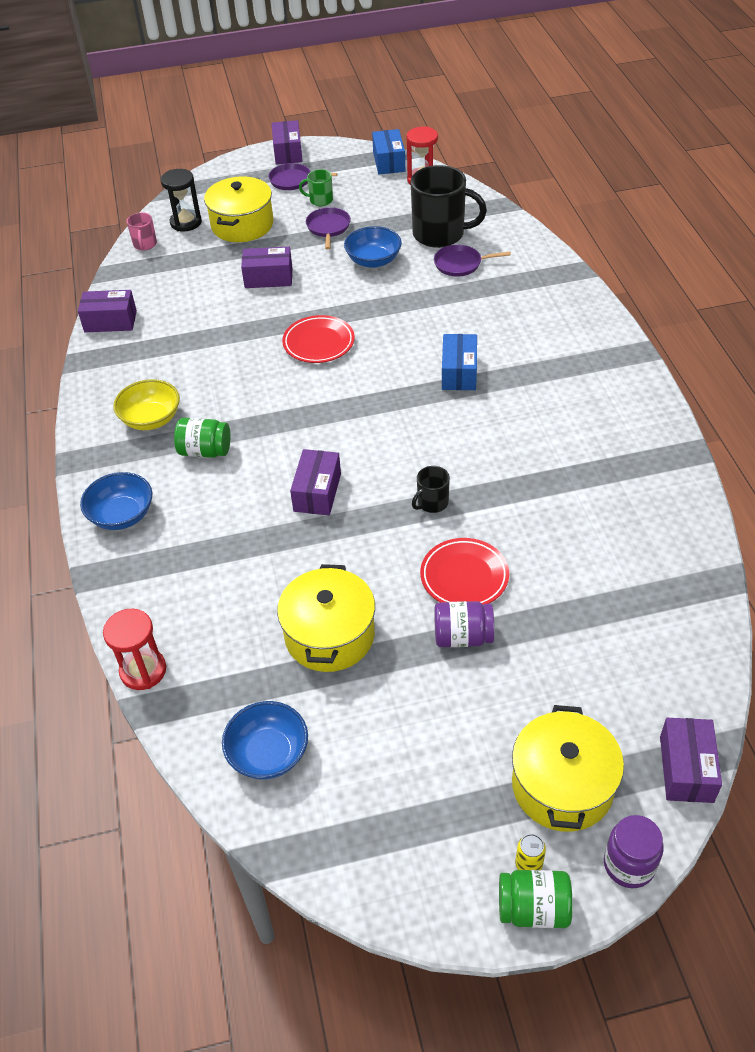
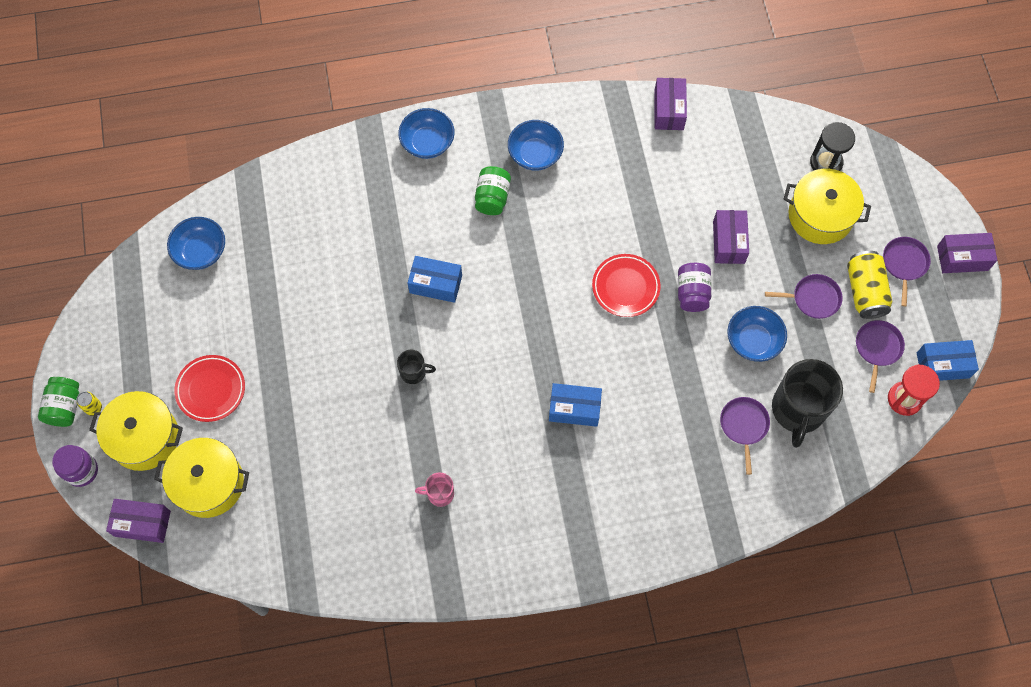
camera: 90 degrees right, 20 degrees up
(143, 670) = (279, 170): red hourglass -> none
(145, 244) = (788, 128): pink mug -> pink mug (439, 493)
(151, 419) = (535, 154): yellow bowl -> blue bowl
(317, 492) = (435, 284): purple box -> blue box
(320, 200) = (865, 291): green mug -> yellow can
(329, 635) = (291, 291): yellow pot -> yellow pot (209, 483)
(376, 193) = (877, 348): none -> purple pan
(432, 503) = (413, 372): black mug -> black mug turned 135 degrees clockwise
(463, 636) = (277, 384): purple jar -> purple jar (692, 293)
(464, 577) = (333, 390): red plate -> red plate (211, 390)

